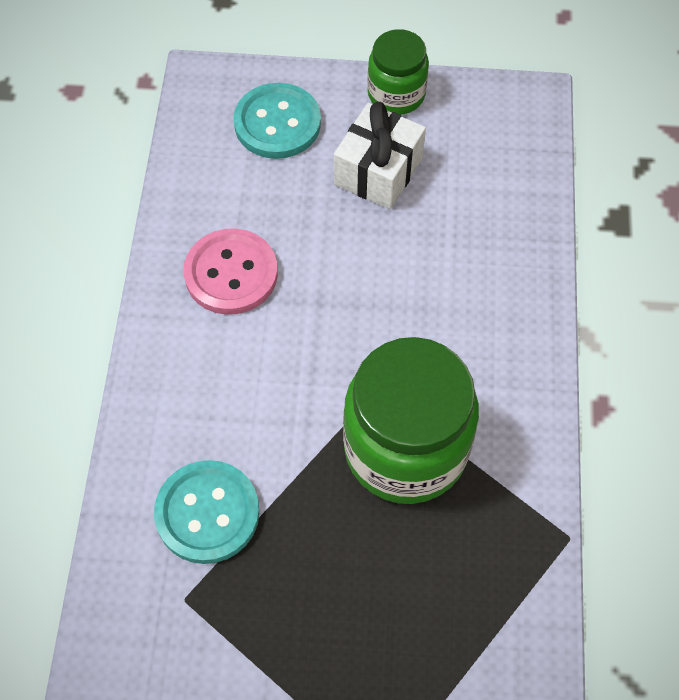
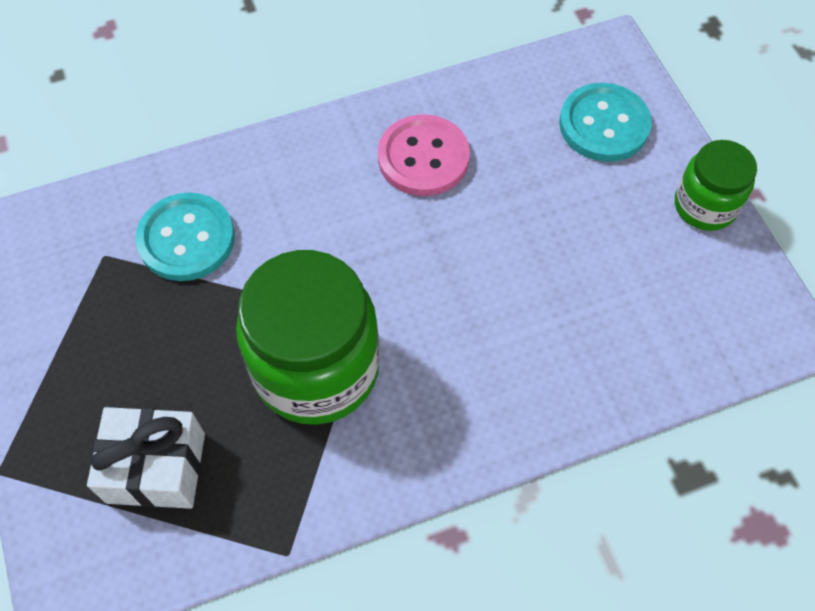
camera: 65 degrees right, 0 degrees up
(378, 171) = (603, 227): white gift -> white gift (156, 468)

